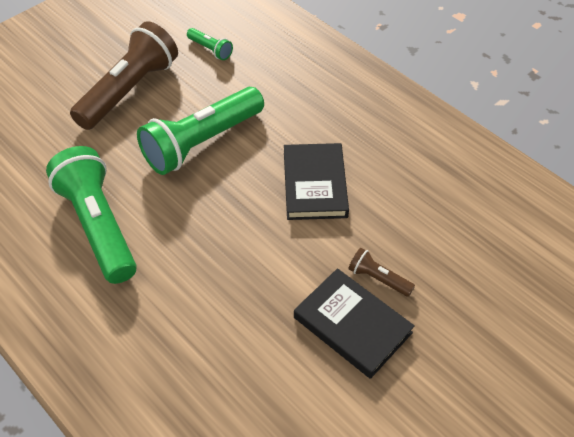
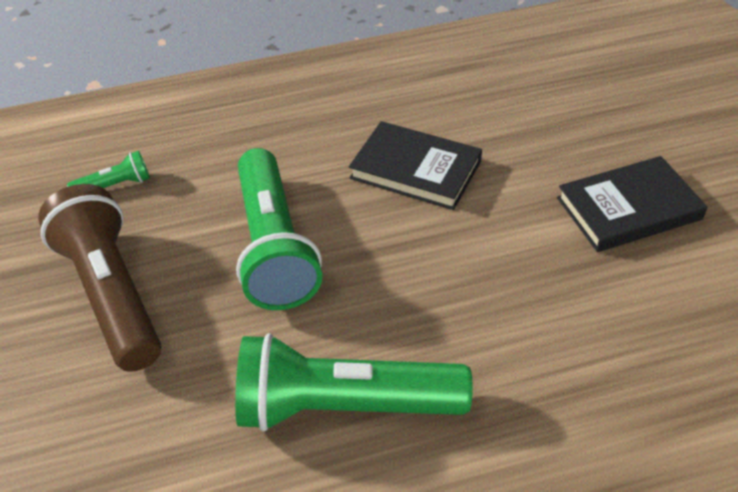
camera: 60 degrees left, 5 degrees down
(378, 278) = (576, 168): brown flashlight -> none

